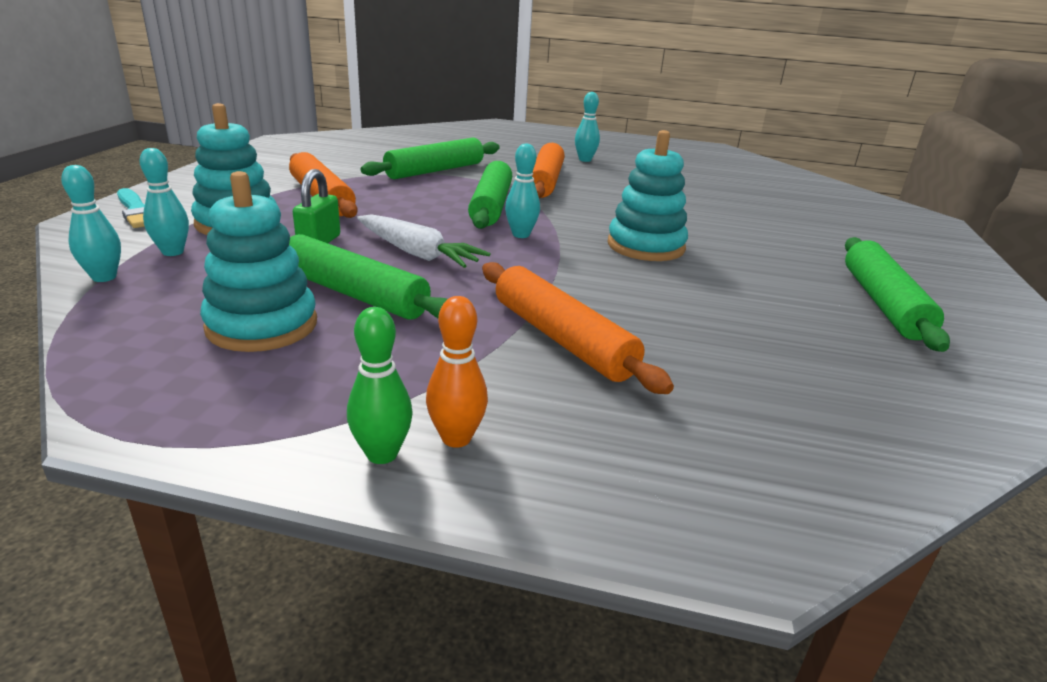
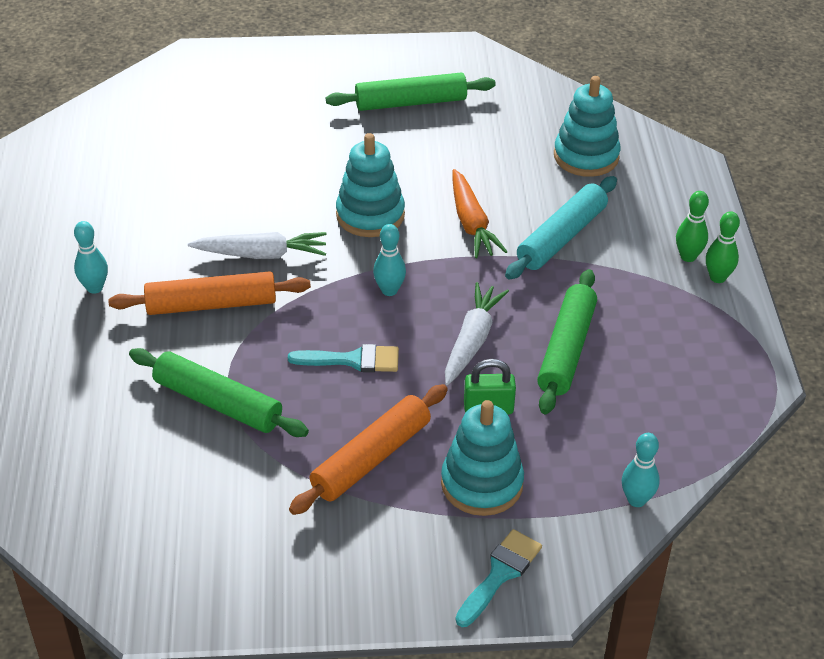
camera: 105 degrees left, 15 degrees up
(173, 252) = (568, 489): turquoise bowling pin -> none
(262, 325) = (640, 375): turquoise stacking toy -> turquoise stacking toy (586, 156)
(439, 209) = (353, 360): none -> turquoise brush
(456, 438) = (688, 256): orange bowling pin -> green bowling pin
(491, 206) = (321, 327): green rolling pin -> none
(562, 339) = (561, 237): orange rolling pin -> turquoise rolling pin
(601, 202) = (261, 254): none -> white carrot
(614, 290) = (471, 223): none -> orange carrot

